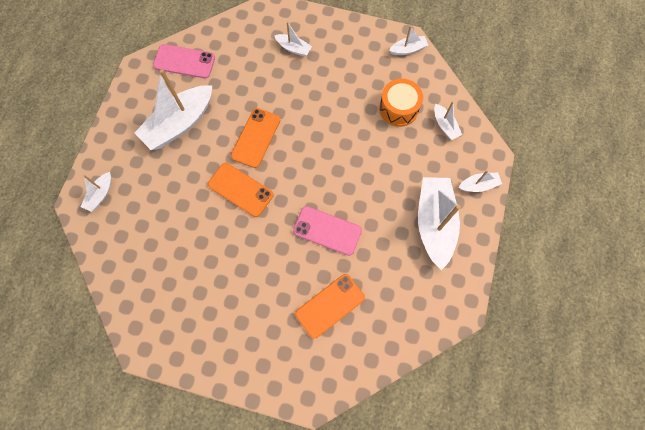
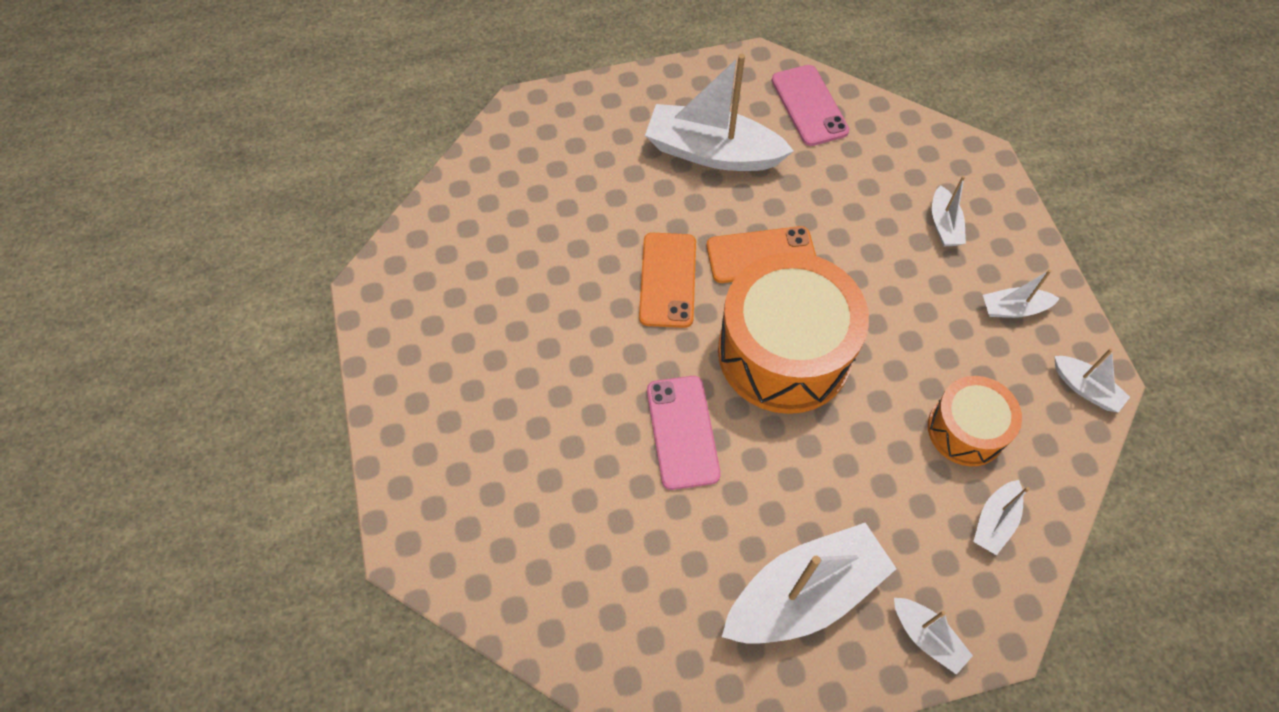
camera: 60 degrees right, 10 degrees down
(100, 195) = (550, 124): white boat -> white boat (1013, 309)
(314, 160) = (784, 352): none -> orange drum
(330, 305) = (566, 499): orange phone -> none

